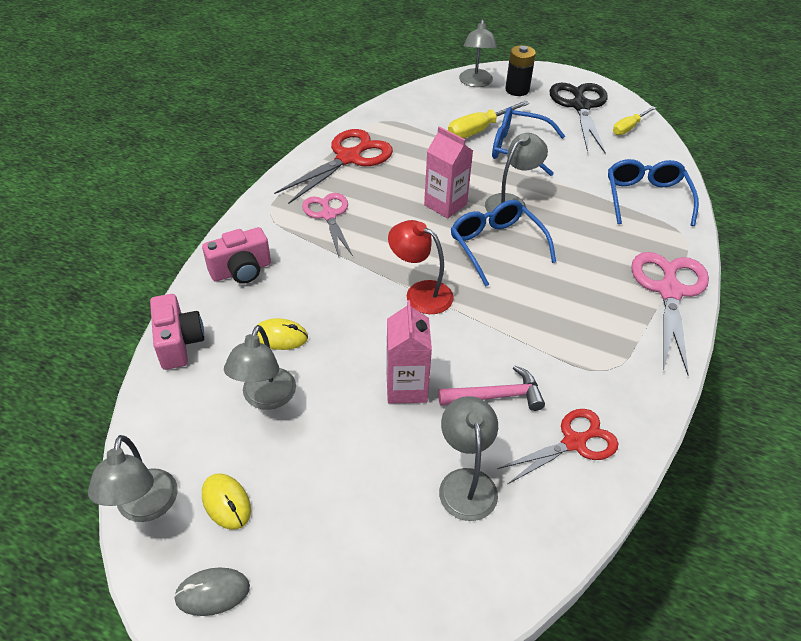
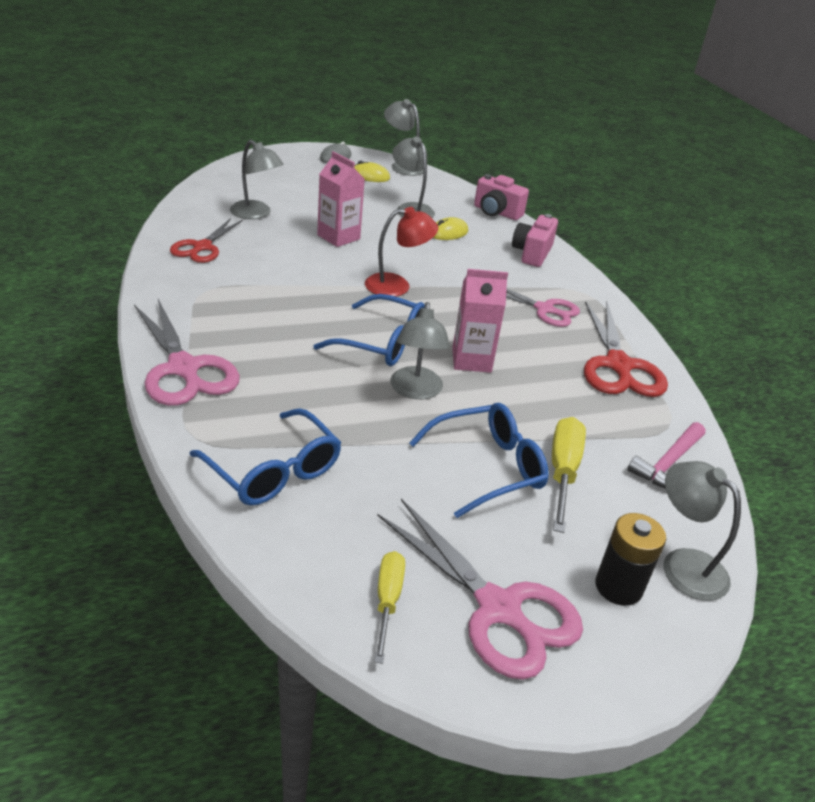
camera: 135 degrees right, 10 degrees down
(496, 396) = (275, 251): pink hammer -> pink hammer (668, 464)
(580, 106) = (498, 609): black scissors -> pink scissors

